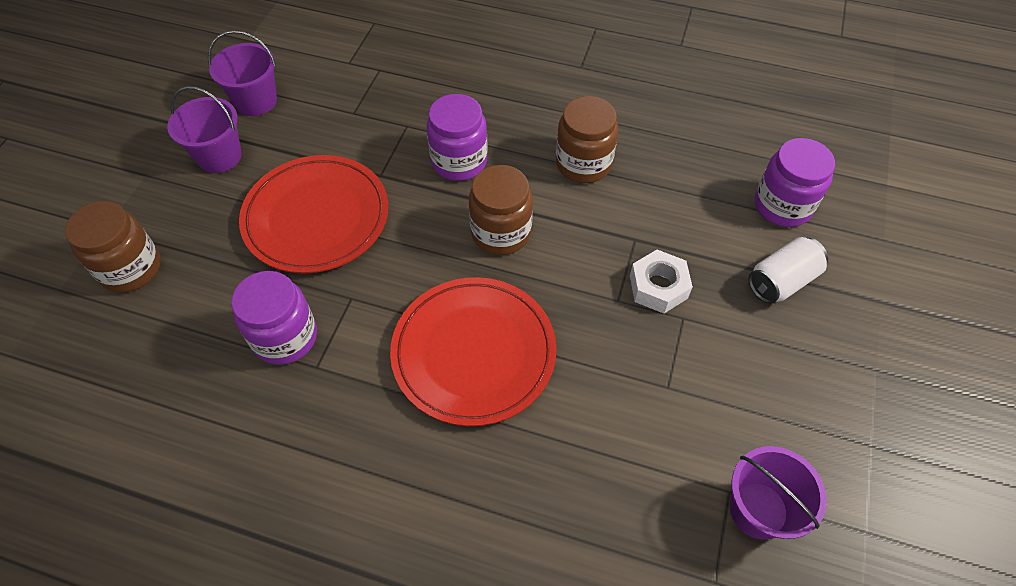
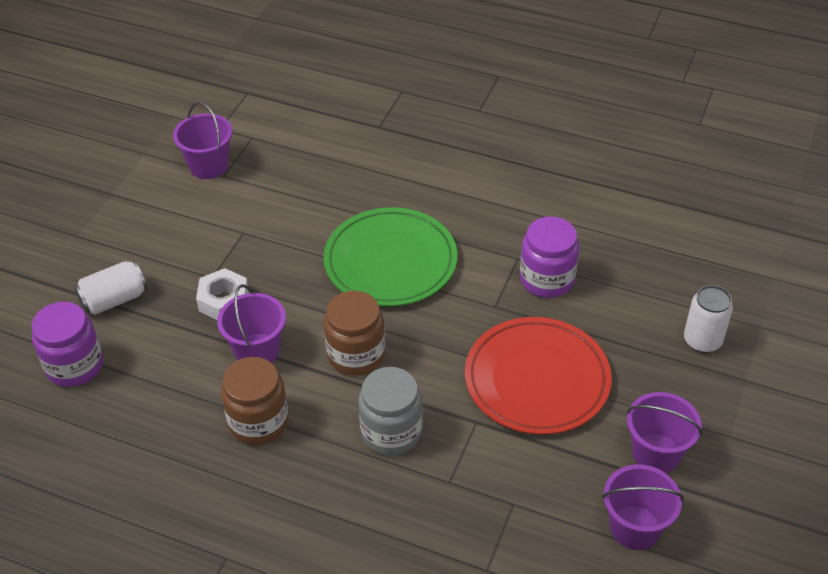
camera: 175 degrees left, 10 degrees down
(130, 268) = (702, 340): brown jar -> white can
(459, 161) = (391, 432): purple jar -> grey jar
(473, 352) = (390, 261): red plate -> green plate
(604, 231) = (257, 351): none -> purple bucket

